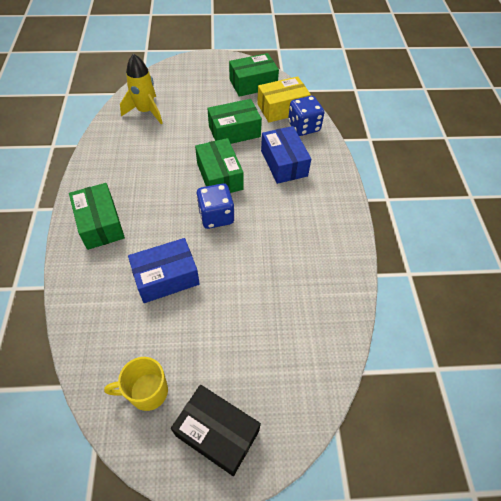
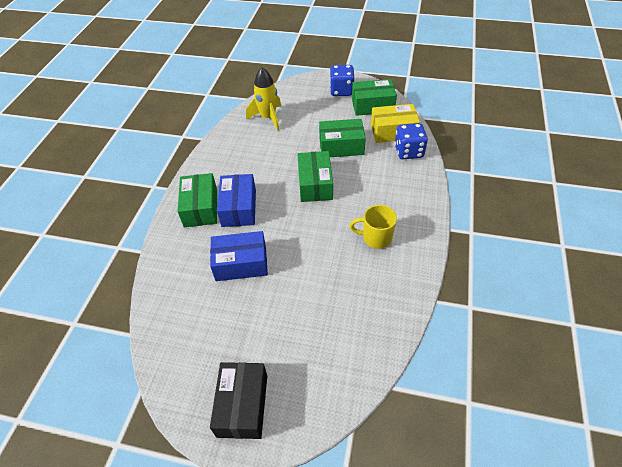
camera: 20 degrees right, 5 degrees down
(147, 392) = (195, 355): yellow mug -> yellow mug (376, 238)
(216, 216) = (301, 219): blue dice -> blue dice (341, 91)
(217, 433) = (242, 405): black box -> black box turned 45 degrees clockwise
(284, 163) = (378, 182): blue box -> blue box (239, 208)

